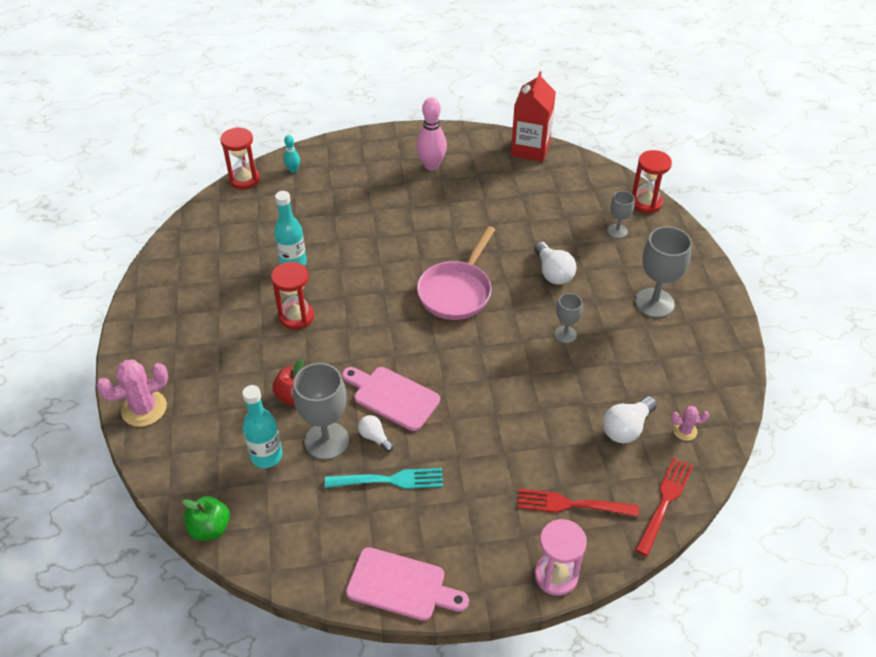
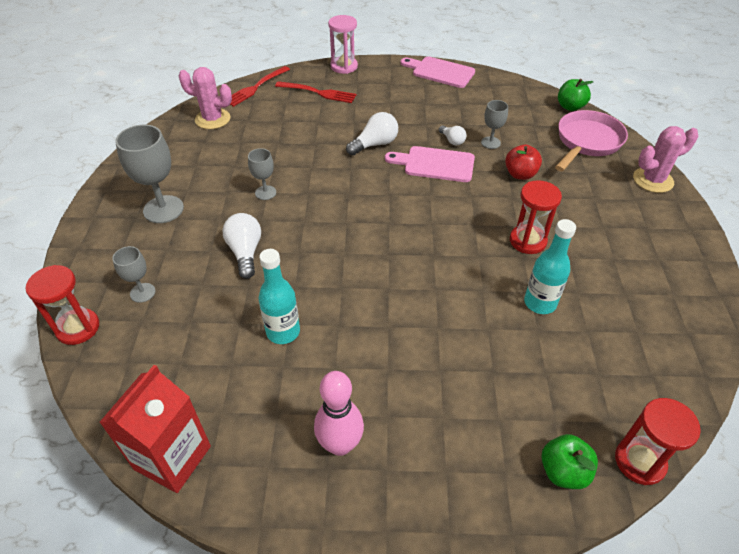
camera: 170 degrees left, 0 degrees up
(266, 456) = (537, 139): turquoise bottle -> turquoise bottle (283, 332)
(293, 170) = (563, 471): turquoise bowling pin -> green apple
(326, 441) = (490, 143): grey goblet -> grey goblet, size x0.55
(388, 480) = (443, 116): turquoise fork -> none
(392, 397) = (435, 164): pink cutting board -> pink cutting board turned 150 degrees clockwise
(457, 291) = (355, 245): pink pan -> pink pan (587, 142)
(626, 428) = (255, 125): white light bulb -> white light bulb (375, 144)
(685, 431) = (212, 119): pink cactus -> pink cactus, size x1.90

